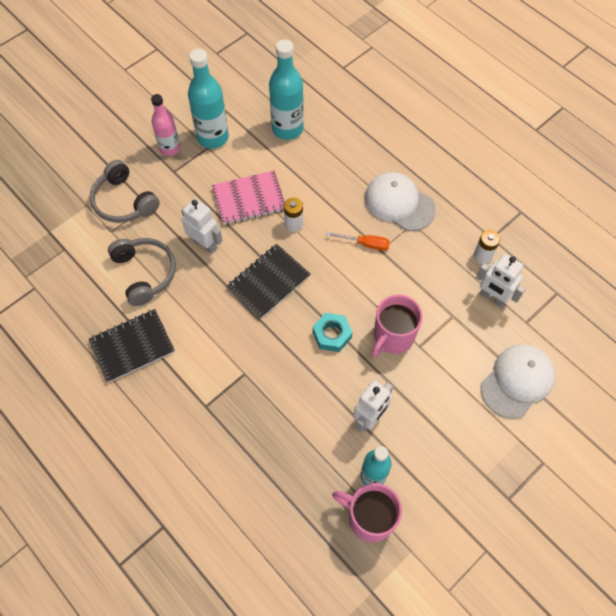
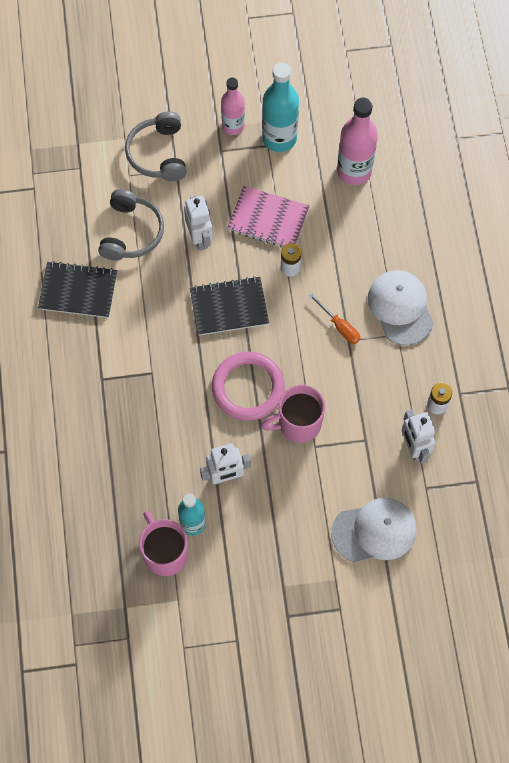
camera: 35 degrees right, 5 degrees up
(287, 129) = (354, 171): turquoise bottle -> pink bottle
(332, 334) = (248, 388): turquoise nut -> pink ring

